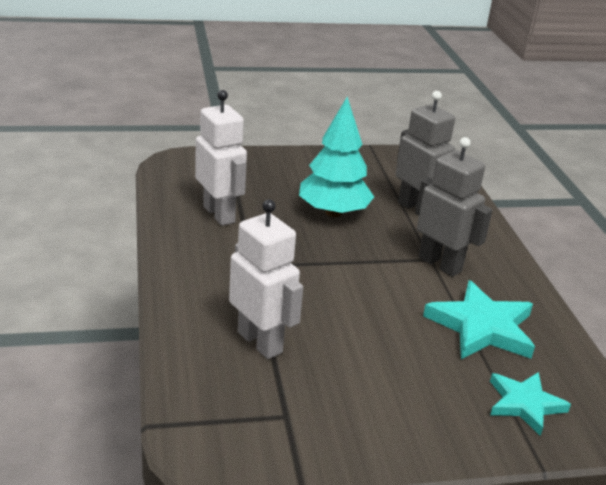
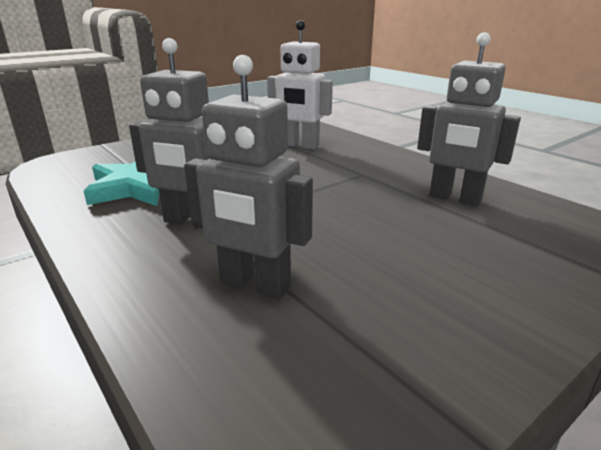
camera: 155 degrees right, 5 degrees down
(219, 214) = (455, 198): white robot -> grey robot
(333, 212) = (357, 239): turquoise tree -> none
(524, 404) = (107, 159): turquoise star -> none

